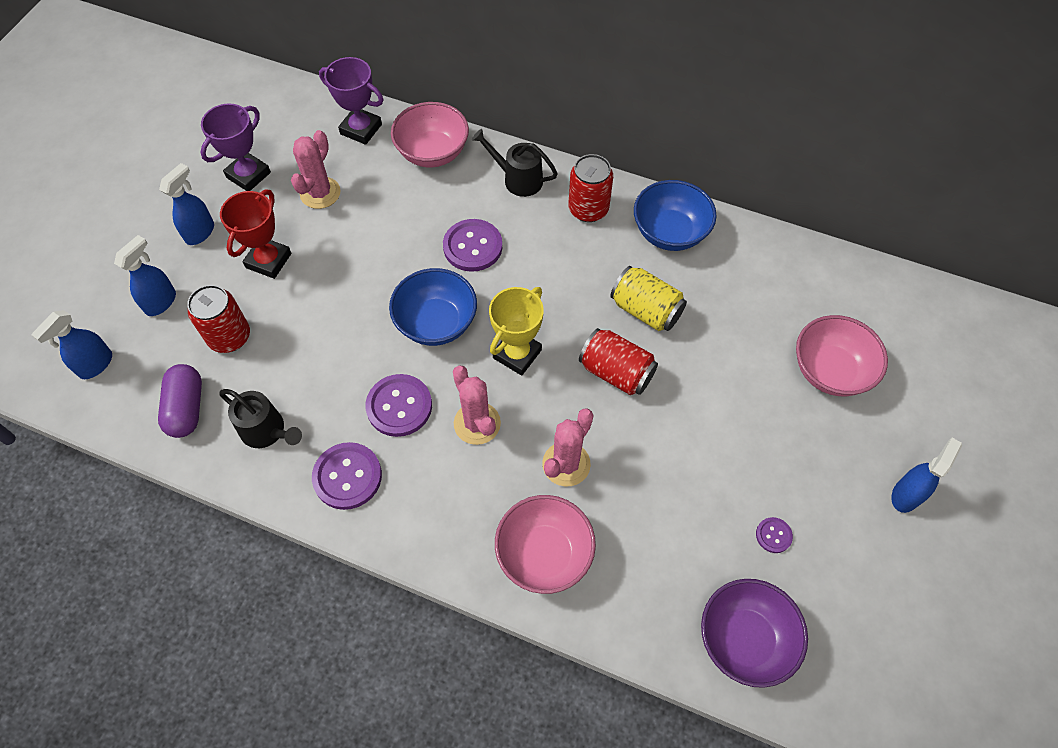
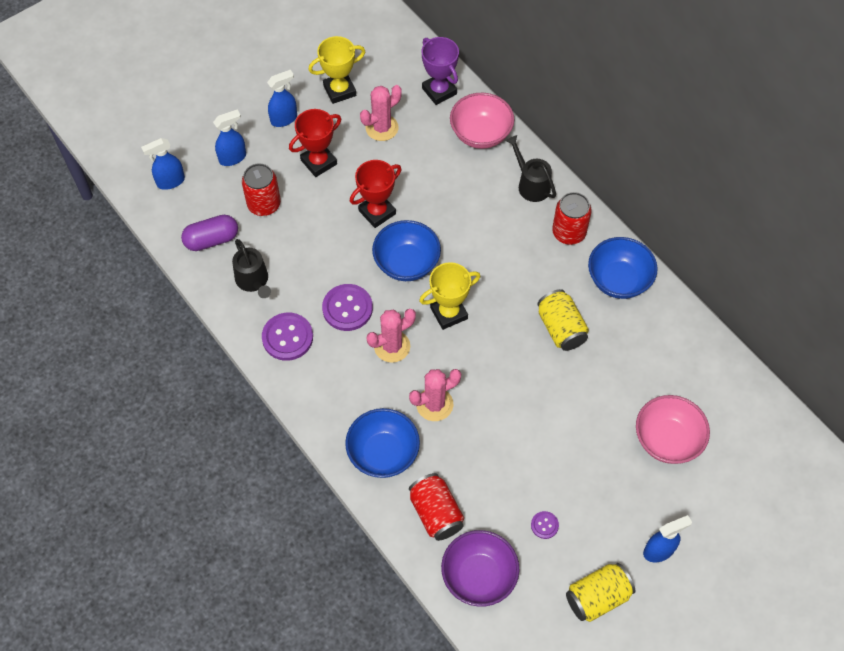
camera: 30 degrees right, 0 degrees up
(186, 408) = (212, 240): purple capsule -> purple capsule turned 45 degrees clockwise
(248, 175) = (339, 90): purple trophy -> yellow trophy
(369, 284) = (377, 212): none -> red trophy
(472, 247) = (466, 220): purple button -> none
(477, 423) = (392, 346): pink cactus -> pink cactus turned 60 degrees clockwise
(544, 554) = (383, 453): pink bowl -> blue bowl
(616, 372) = (510, 361): red can -> red can (436, 513)
(883, 586) = (597, 597): none -> yellow can

